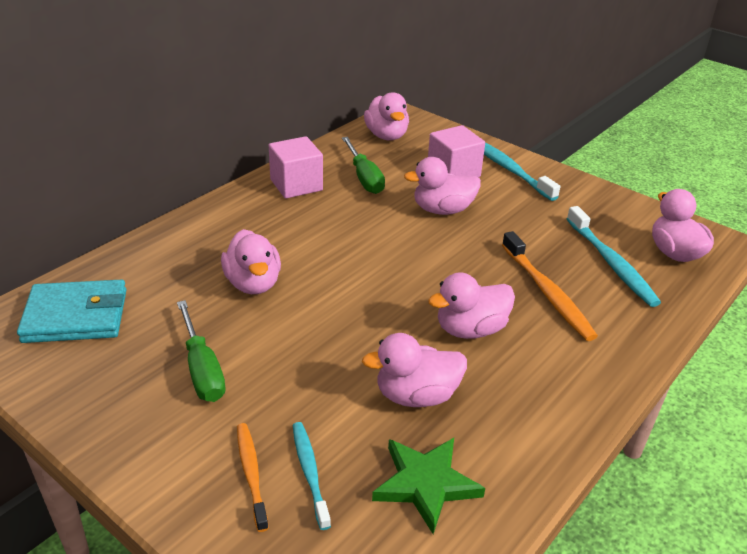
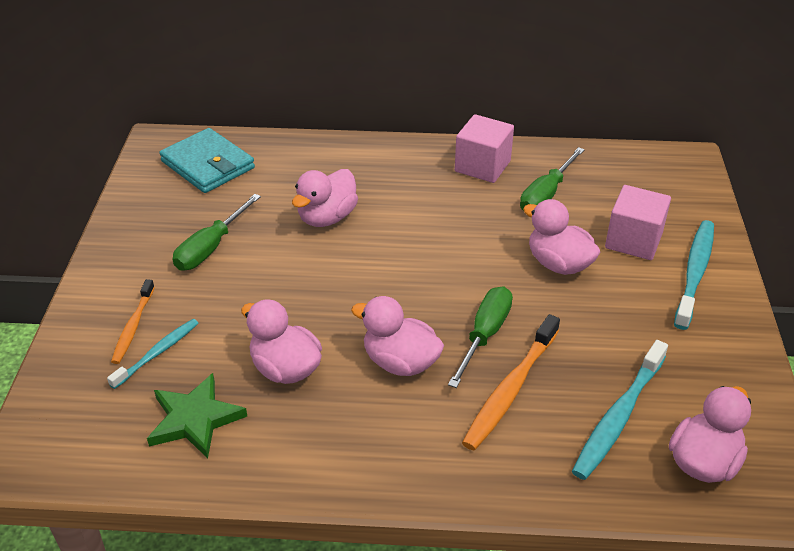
camera: 55 degrees right, 5 degrees up
(251, 474) = (133, 326): orange toothbrush -> orange toothbrush turned 150 degrees clockwise
(386, 136) = (636, 171): pink duck -> none
(481, 276) = (484, 335): none -> green screwdriver

